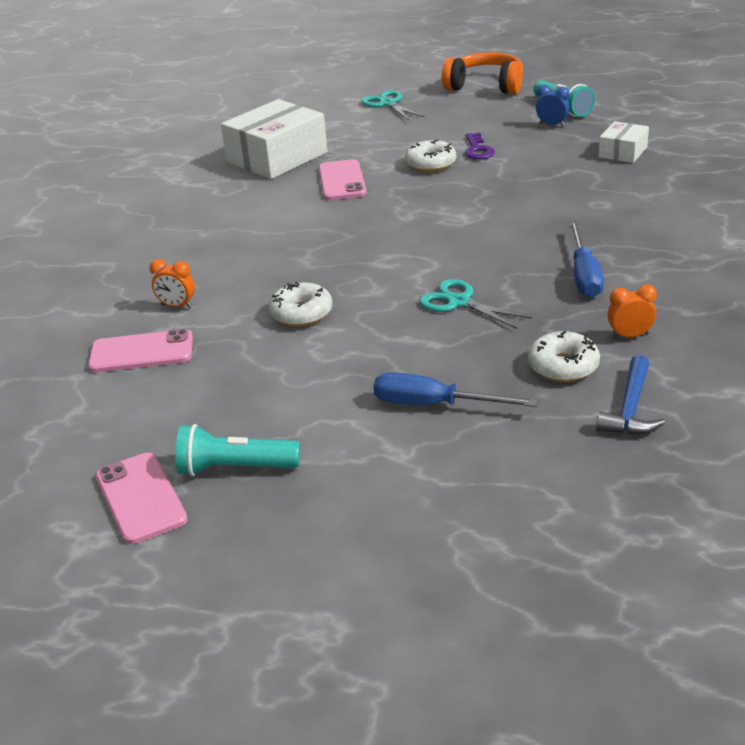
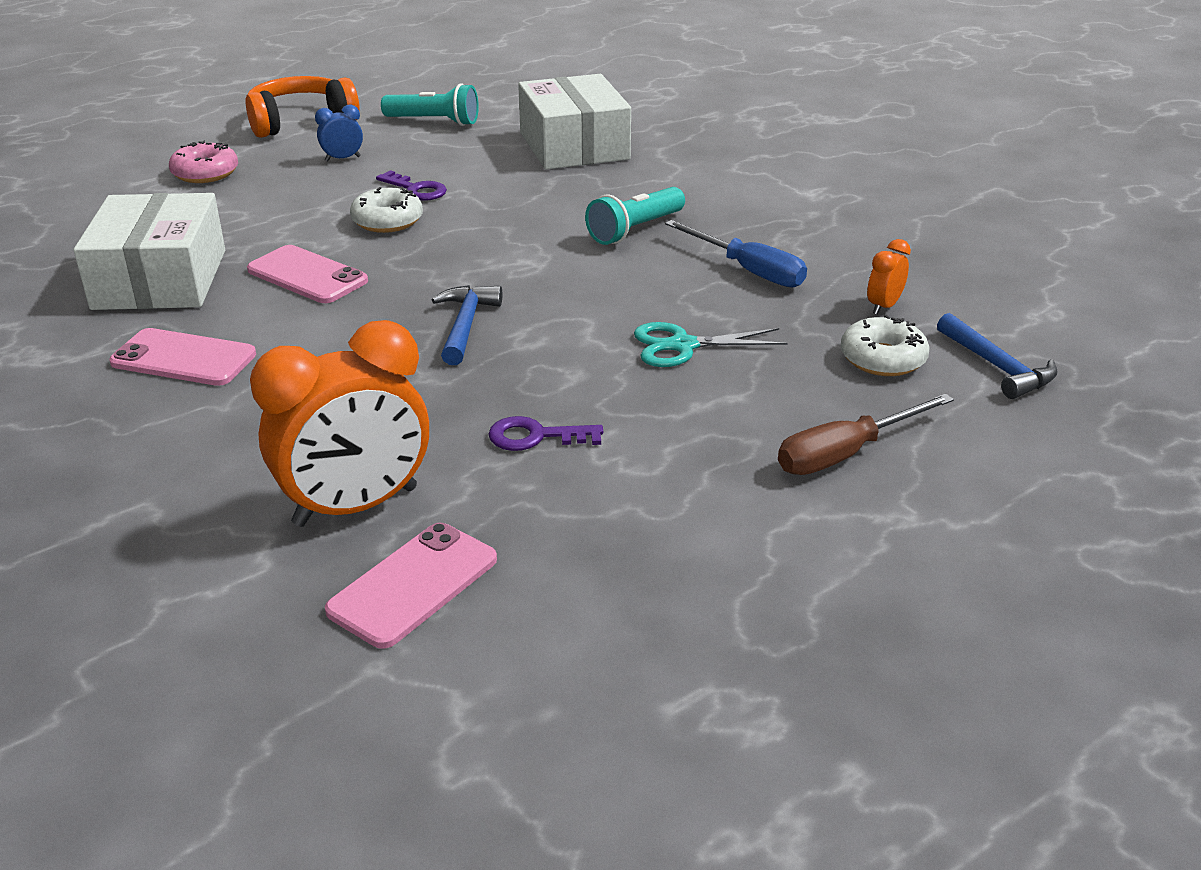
camera: 50 degrees left, 0 degrees up
(140, 498) = (746, 743): pink phone -> pink phone (184, 358)
(177, 306) = (356, 507): orange clock -> orange clock, size x2.30
(235, 468) = (783, 638): turquoise flashlight -> turquoise flashlight (635, 230)
(301, 313) = (536, 436): white donut -> purple key
(369, 240) = (466, 325): none -> blue hammer
(387, 103) = (205, 173): turquoise scissors -> pink donut
(434, 405) = (846, 453): blue screwdriver -> brown screwdriver
(552, 125) = (453, 141): blue clock -> blue clock (342, 159)
(623, 152) = (574, 146): white box -> white box, size x1.95

